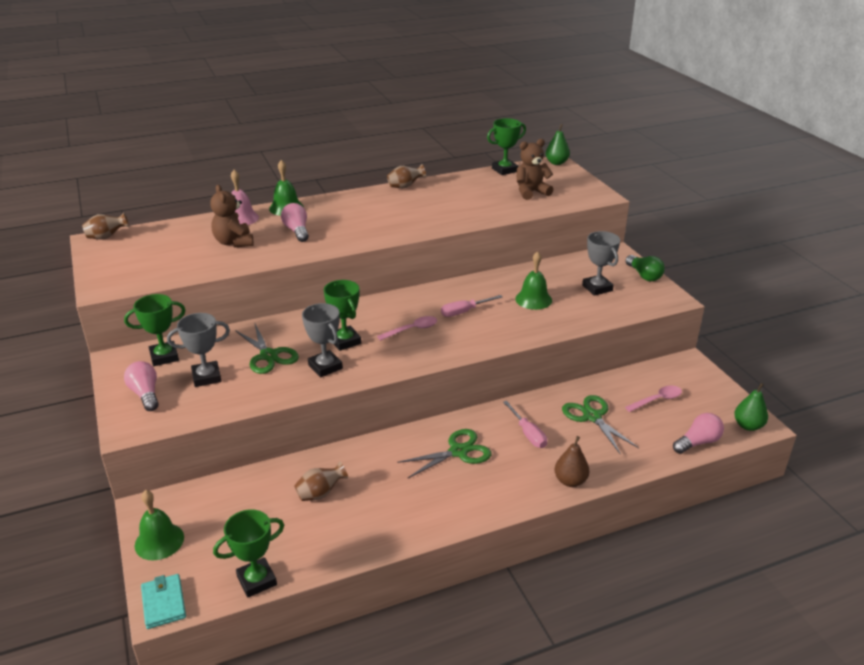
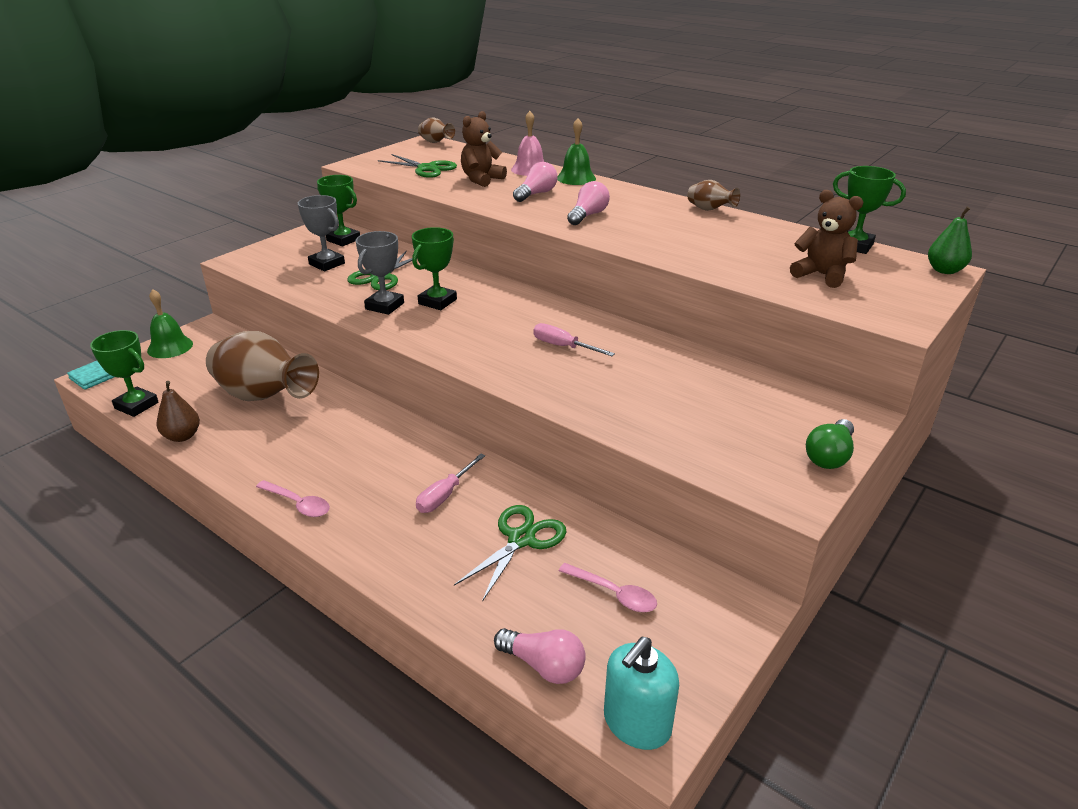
camera: 60 degrees right, 0 degrees up
(145, 394) = (285, 251): pink light bulb -> pink light bulb (588, 215)
(320, 493) = (264, 397): brown vase -> brown vase, size x2.13
(412, 330) = (493, 328): pink spoon -> pink spoon (298, 504)
(458, 452) = (377, 455): green scissors -> green scissors (427, 169)
(533, 299) = (645, 383): green bell -> none
(570, 481) = (375, 556): brown pear -> brown pear (182, 436)
(597, 288) = (736, 423): grey trophy -> none
(748, 426) = (637, 723): green pear -> turquoise soap dispenser

